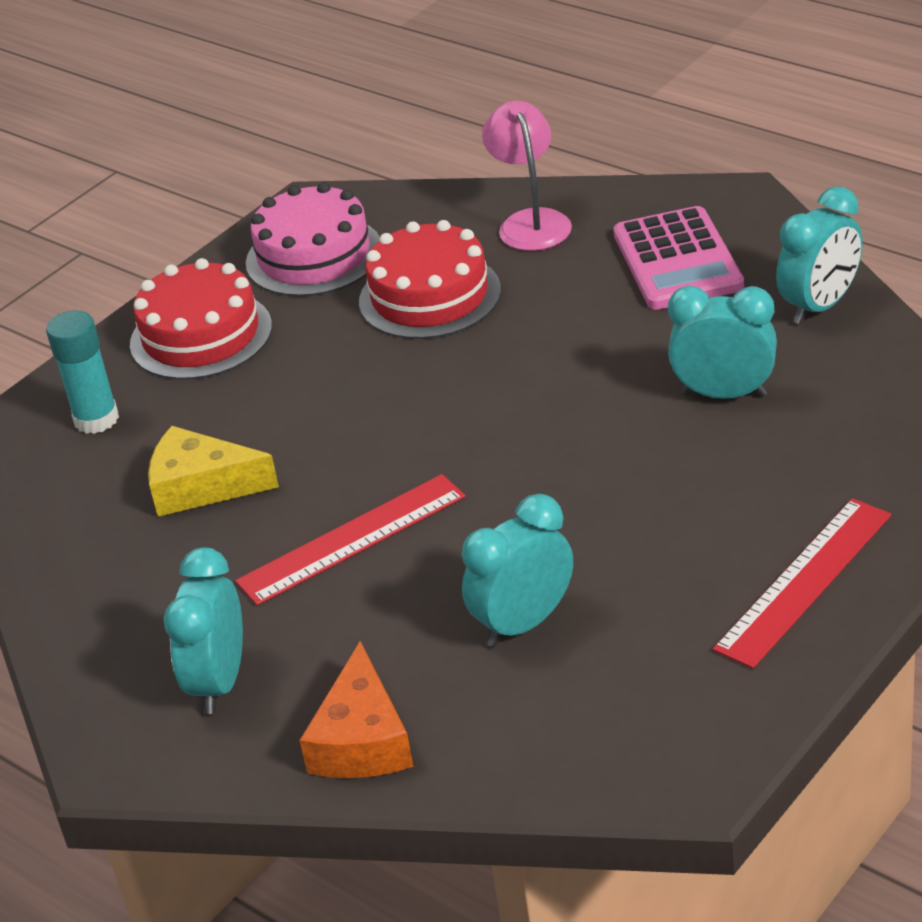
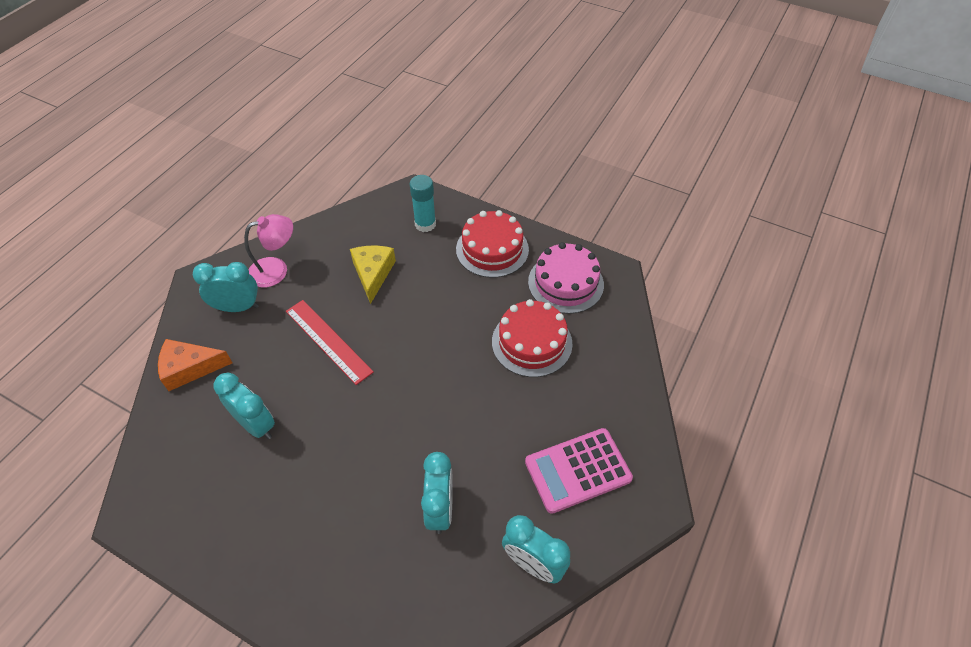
camera: 75 degrees right, 15 degrees up
(531, 222) = (611, 383): pink lamp -> pink lamp (276, 269)
(804, 581) = (267, 565): red ruler -> none

